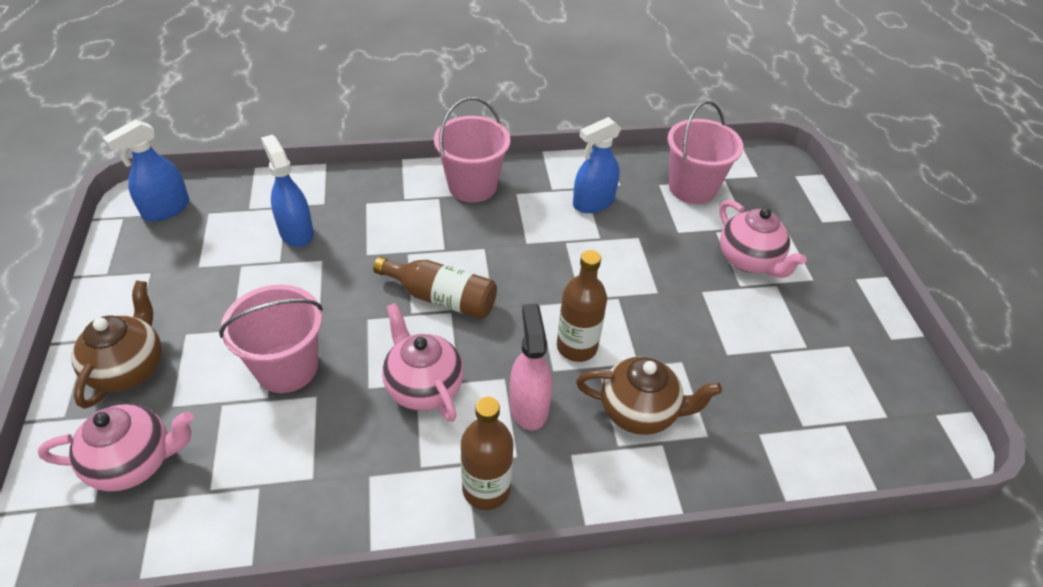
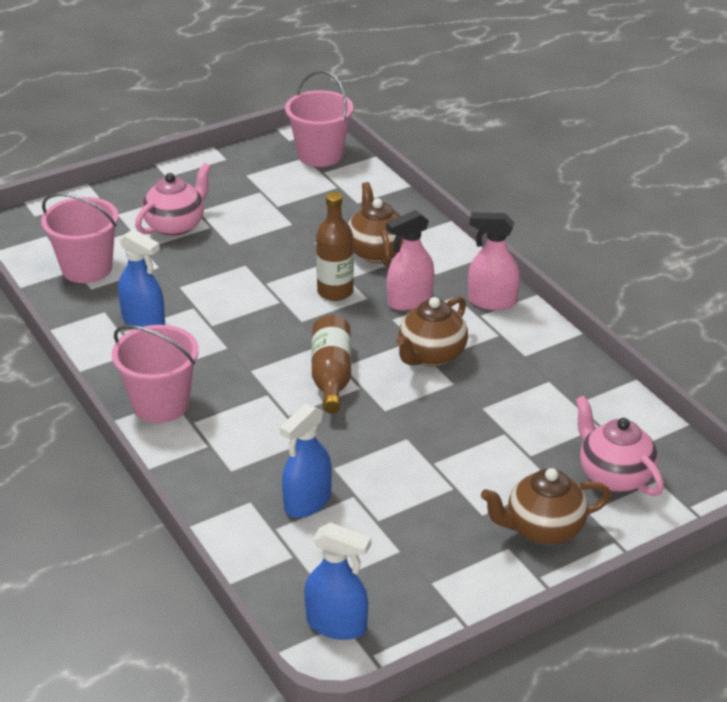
camera: 110 degrees left, 10 degrees down
(287, 367) = (469, 435): pink bucket -> pink bucket (320, 155)
(423, 387) = (431, 355): pink teapot -> brown teapot
(486, 489) = (491, 301): brown bottle -> pink spray bottle

